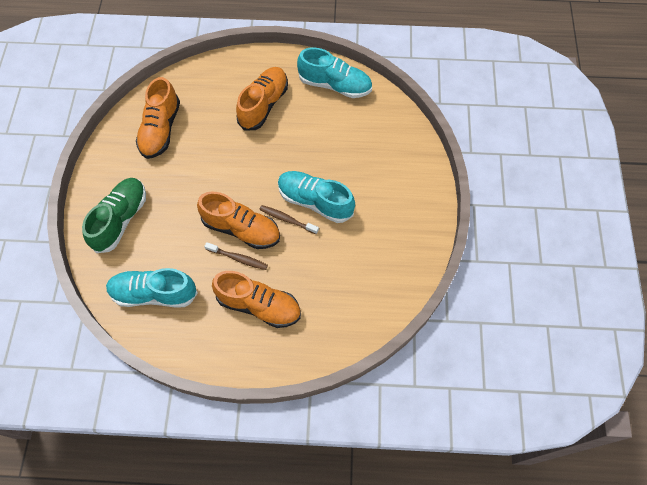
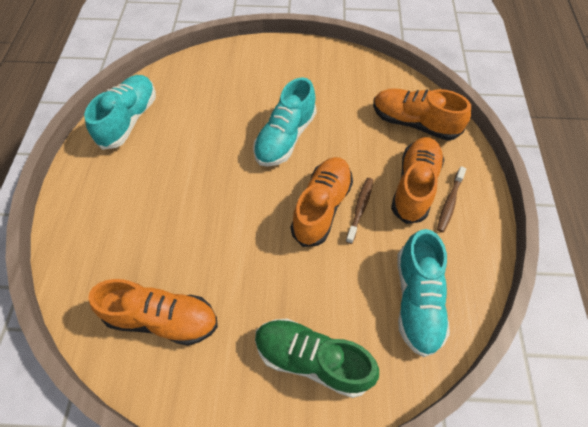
camera: 90 degrees left, 5 degrees down
(263, 105) = (143, 191): orange shoe -> orange shoe (414, 123)
(287, 219) = (308, 163): brown toothbrush -> brown toothbrush (449, 203)

